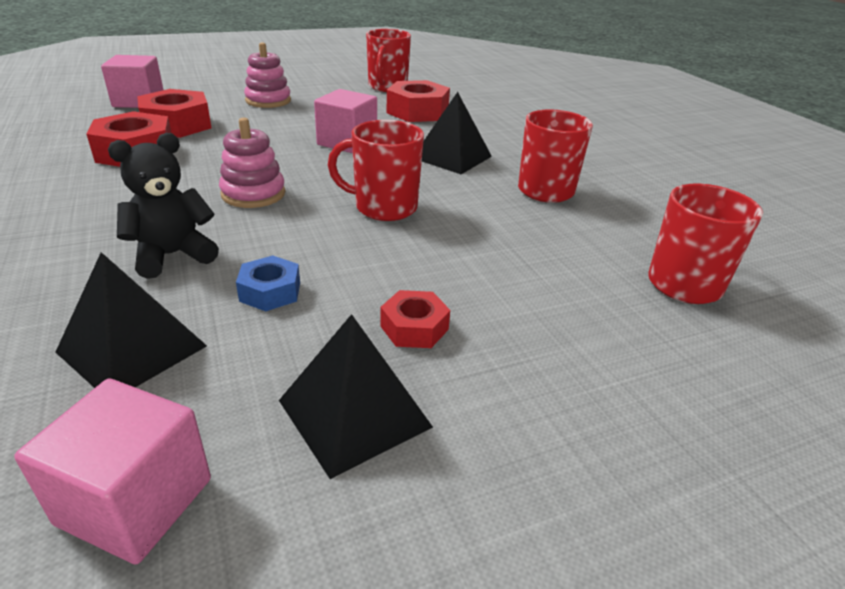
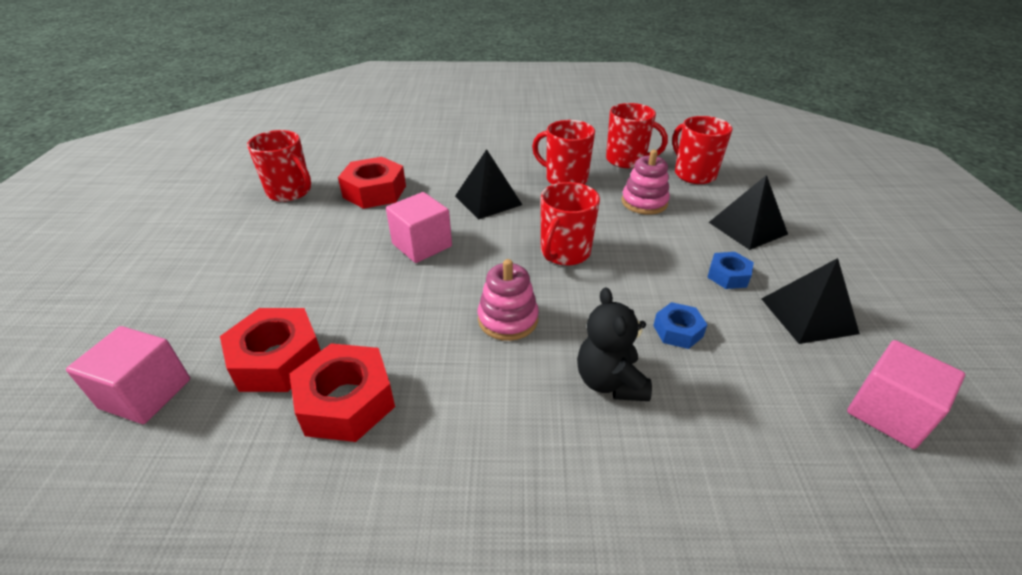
camera: 65 degrees left, 5 degrees up
(132, 349) = (745, 412): black pyramid -> black pyramid (747, 228)
(268, 101) = (256, 276): pink stacking toy -> pink stacking toy (644, 202)
(414, 327) = (728, 276): red nut -> blue nut
(652, 225) = (627, 160): none -> red mug

